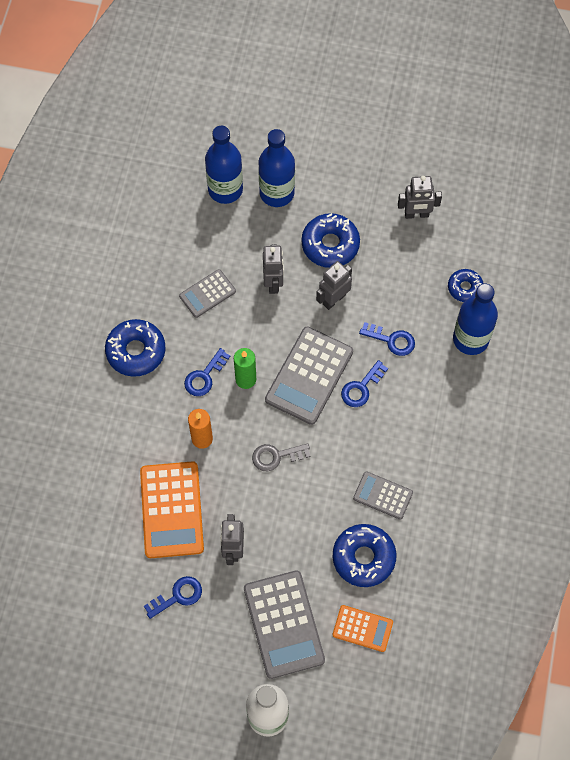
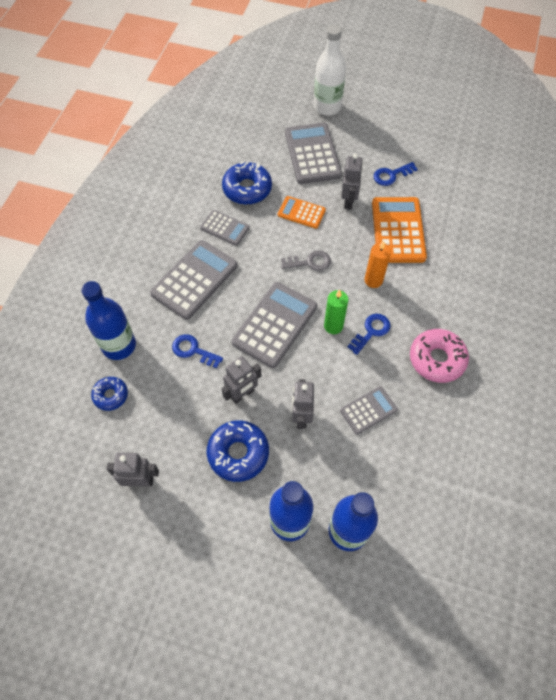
camera: 175 degrees left, 5 degrees down
(136, 351) = (437, 359): blue donut -> pink donut
(361, 388) = (229, 311): blue key -> none
(362, 628) = (255, 148): orange calculator -> orange calculator (301, 212)
(406, 422) = (194, 280): none -> grey calculator

